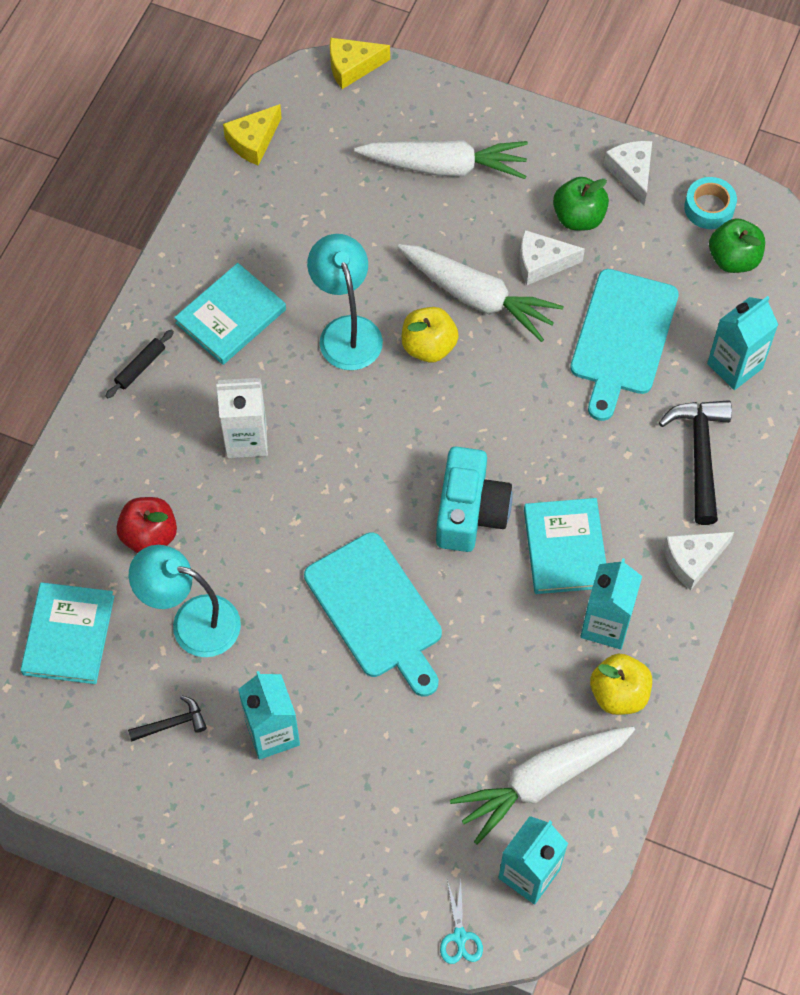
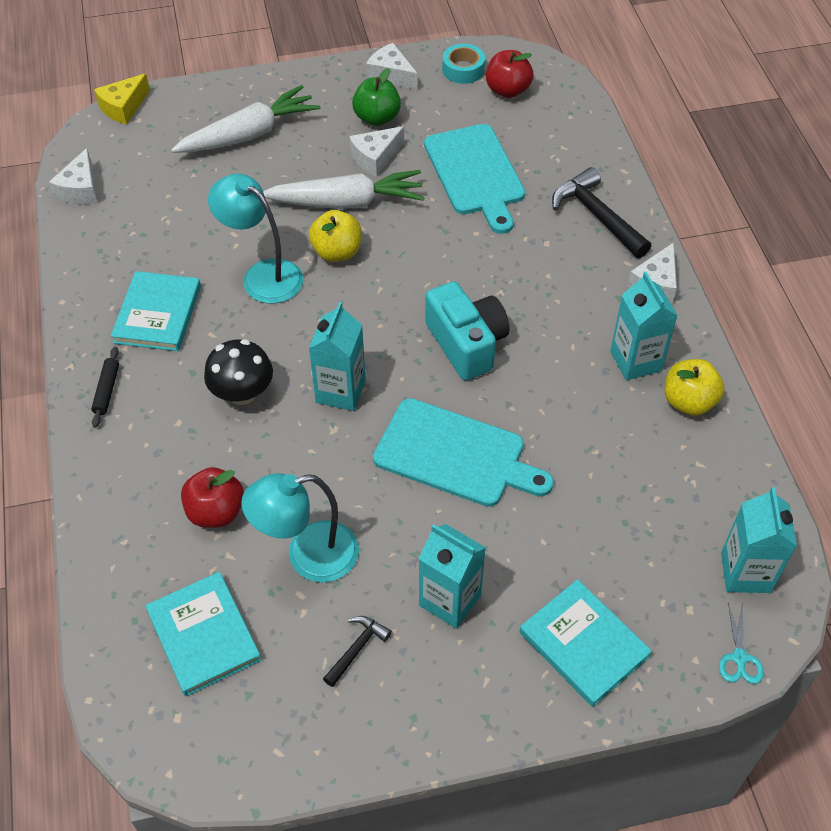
camera: 35 degrees left, 10 degrees down
(246, 439) = (242, 393): white carton -> black mushroom
(253, 141) = (80, 189): yellow cheese -> white cheese
(460, 937) = (739, 658): turquoise scissors -> turquoise scissors turned 45 degrees clockwise
(541, 781) = (691, 499): white carrot -> none
(565, 548) = (559, 327): turquoise book -> turquoise book (583, 644)
(733, 259) = (507, 90): green apple -> red apple
(734, 366) = (568, 151): turquoise carton -> turquoise carton (340, 391)

